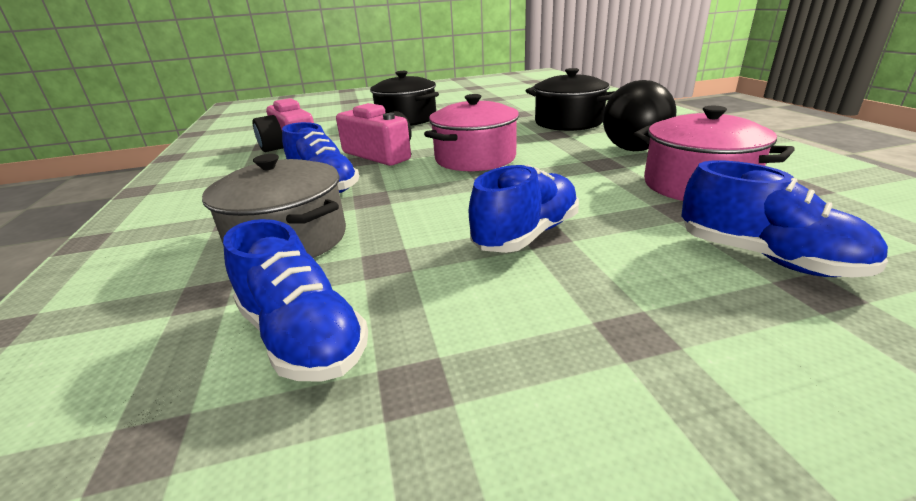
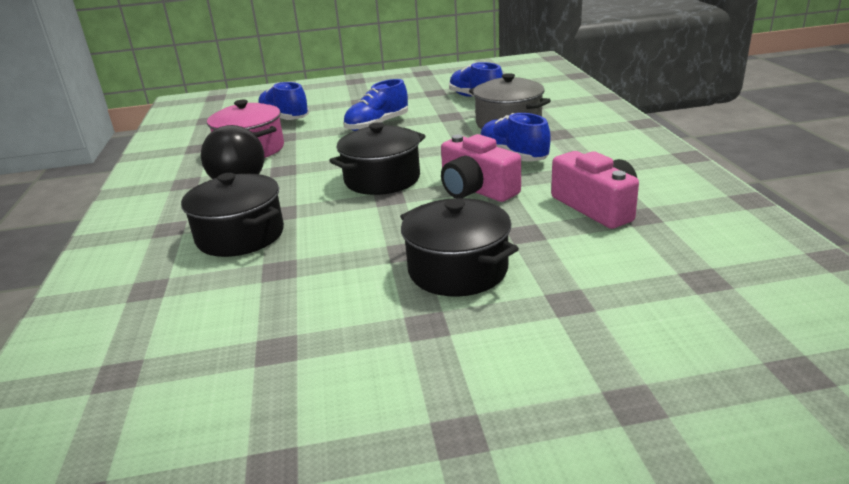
camera: 175 degrees left, 0 degrees up
(475, 158) = (382, 179): pink pot -> black pot

